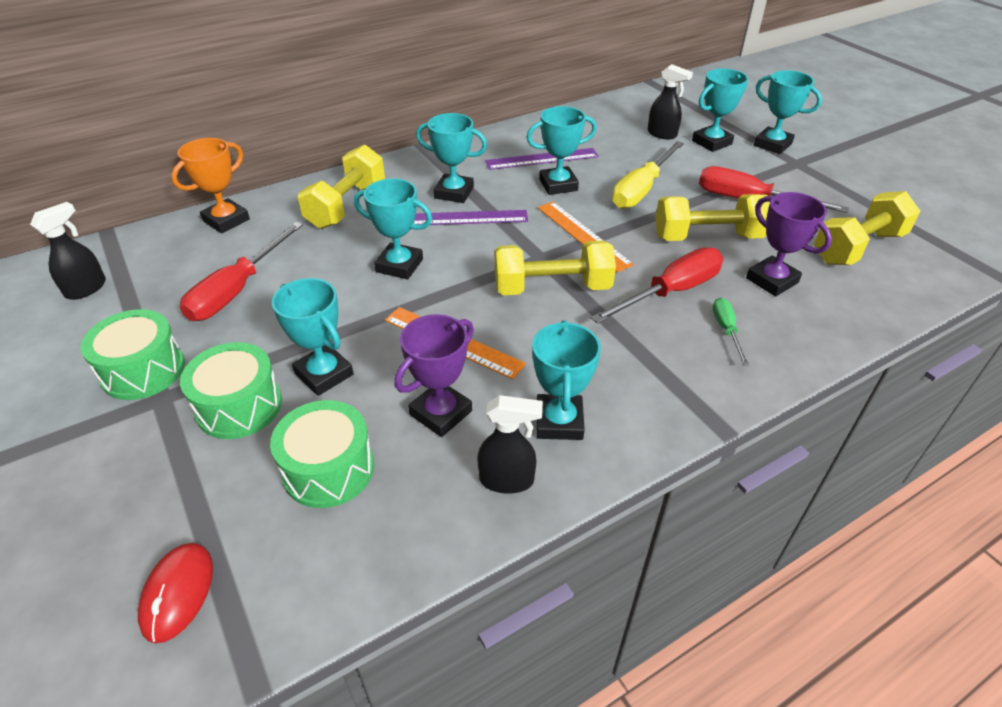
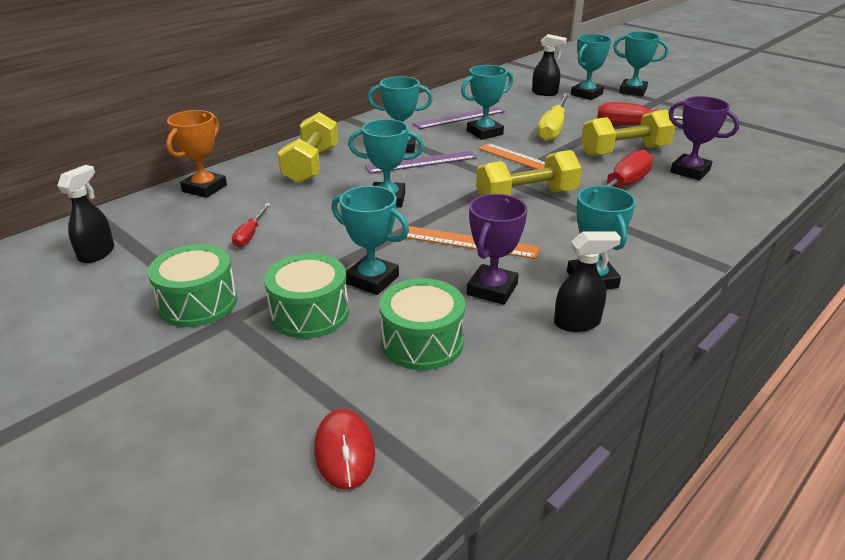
camera: 15 degrees left, 10 degrees down
(237, 290) = (250, 234): red screwdriver -> red screwdriver, size x0.52
(726, 330) = (678, 205): green screwdriver -> none
(858, 247) = (736, 144): yellow dumbbell -> none

